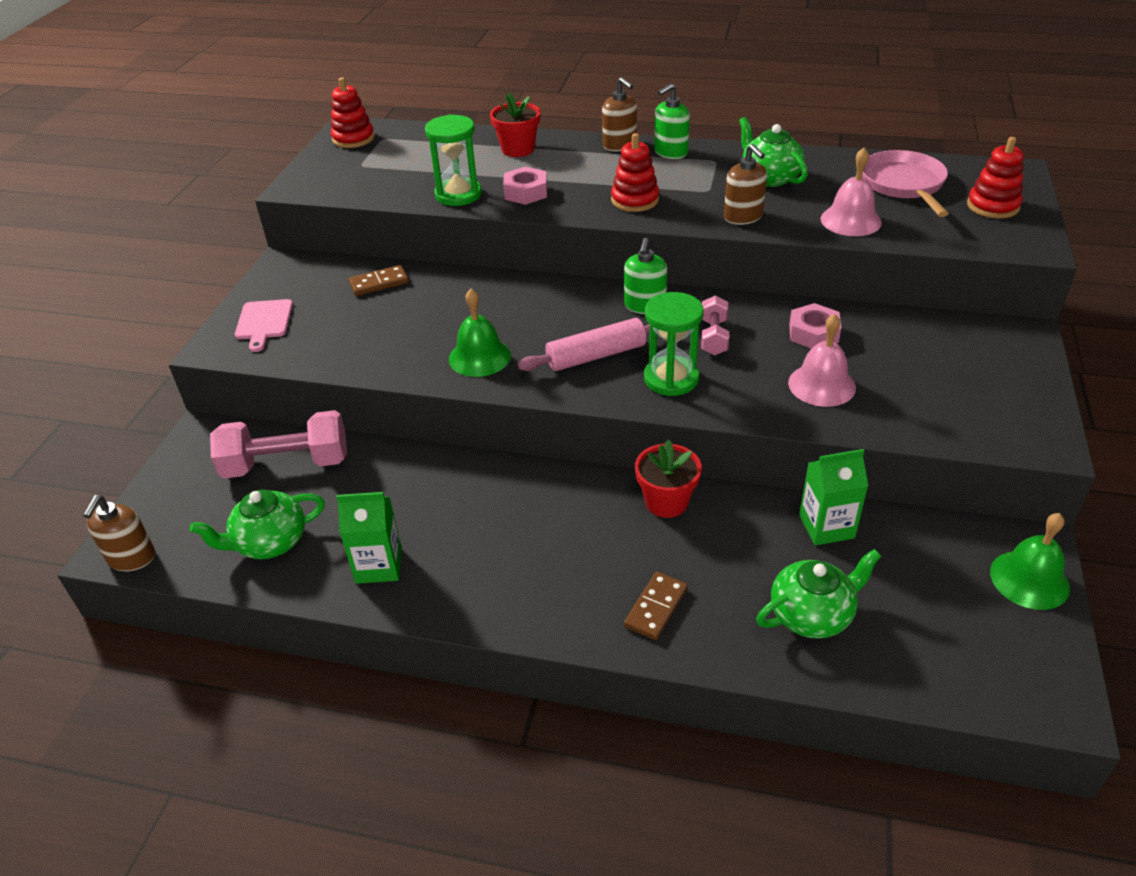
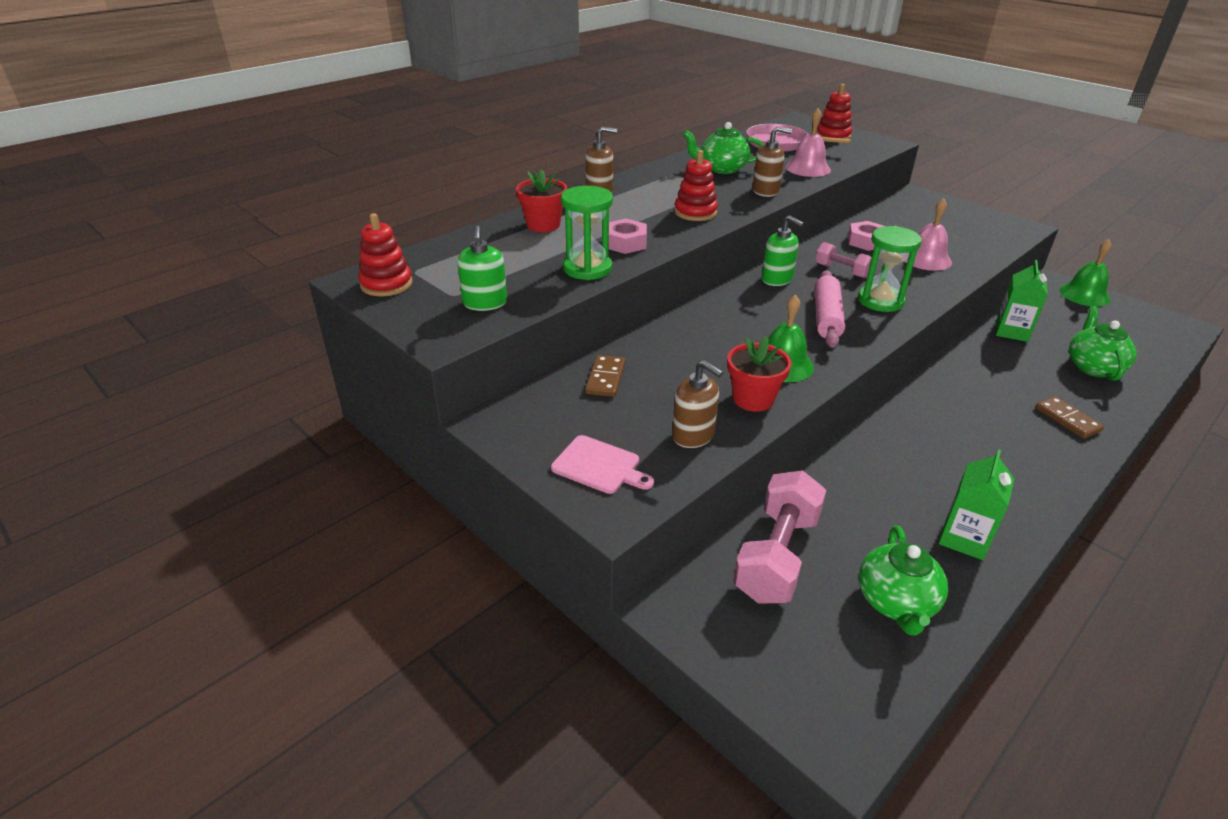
camera: 60 degrees left, 5 degrees down
(131, 558) = (865, 729): brown soap dispenser -> brown soap dispenser (693, 435)
(666, 502) = (955, 376): red flower pot -> red flower pot (753, 399)
(670, 152) = (639, 181): green soap dispenser -> green soap dispenser (485, 303)

